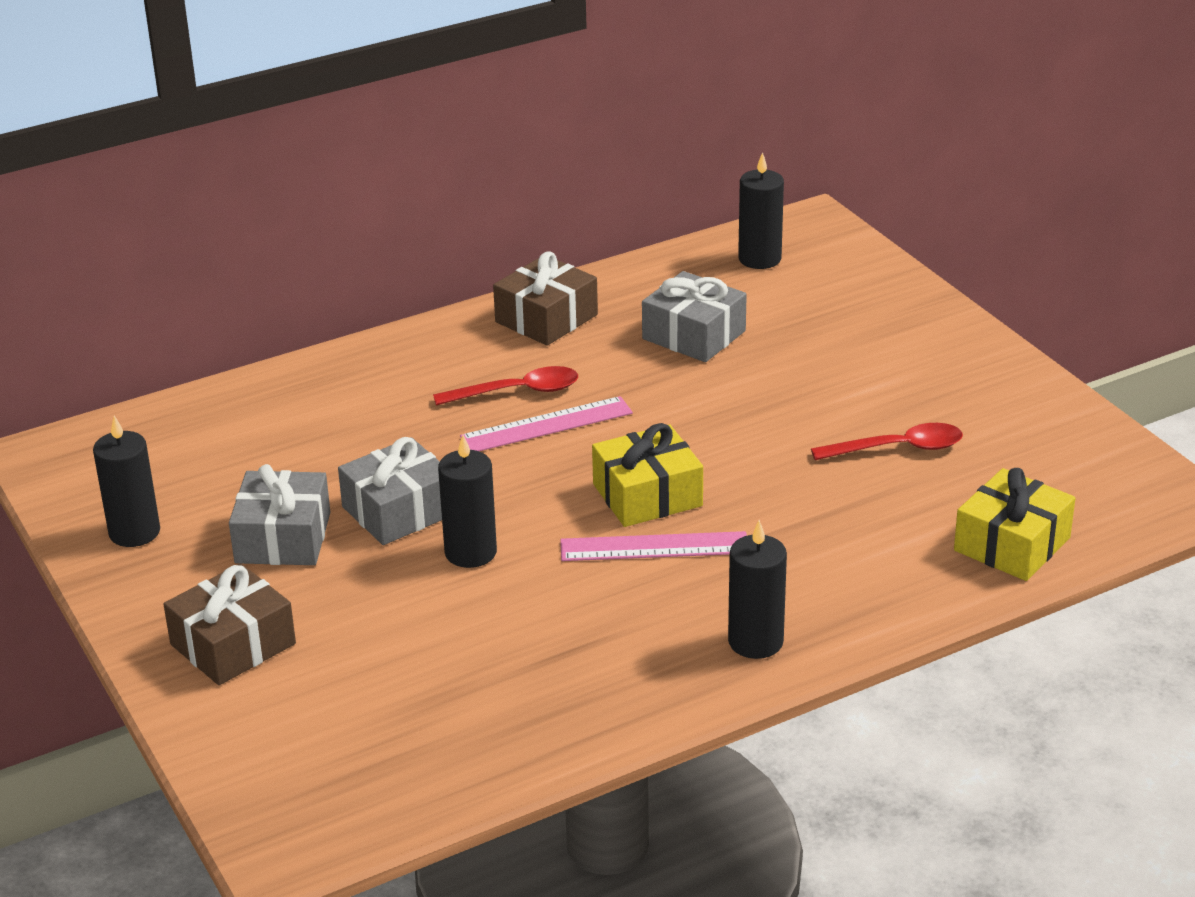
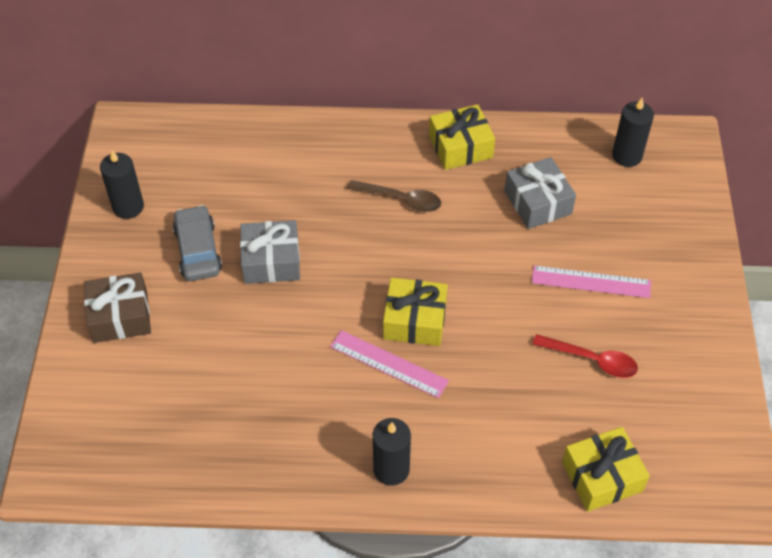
camera: 30 degrees right, 20 degrees up
(283, 538) = (198, 250): grey gift -> grey car
(470, 552) = (286, 314): black candle -> none
(517, 392) = (401, 199): red spoon -> brown spoon
(546, 318) = (460, 147): brown gift -> yellow gift
(546, 425) = (398, 234): pink ruler -> pink ruler (591, 281)

